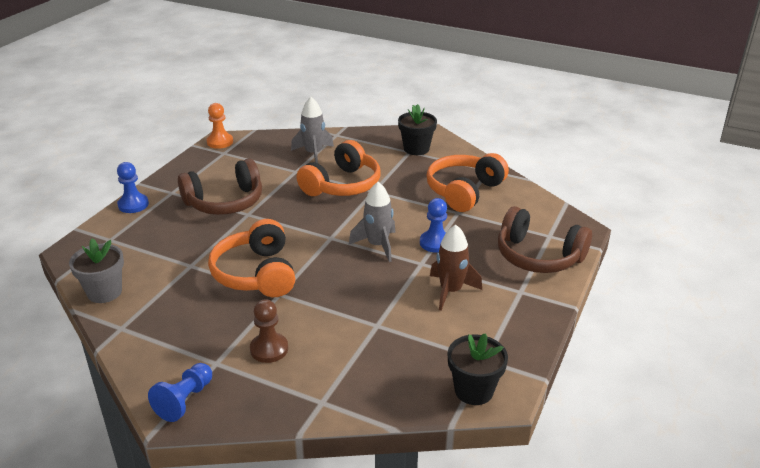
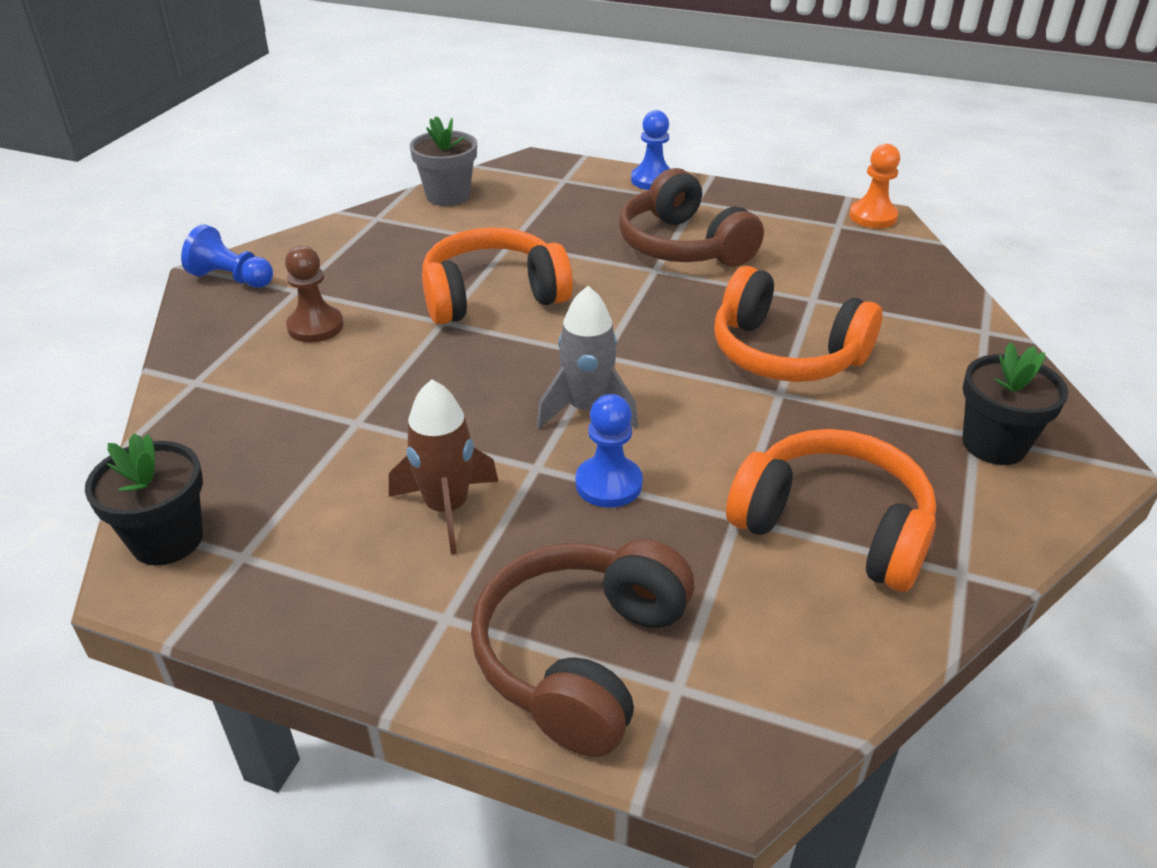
camera: 85 degrees right, 5 degrees up
(313, 154) = (887, 311): grey rocket -> none

